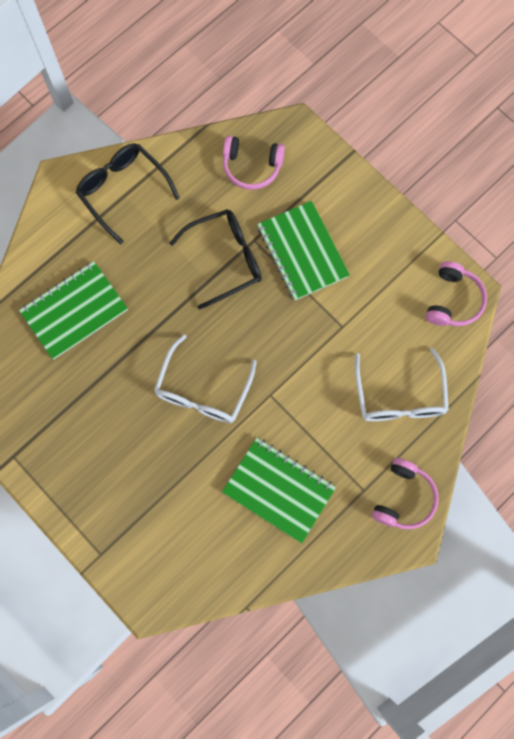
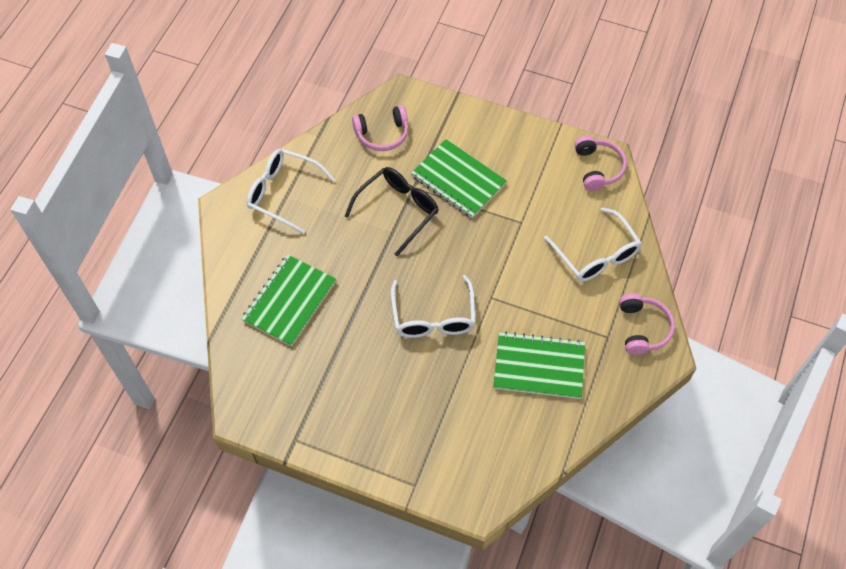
camera: 25 degrees left, 15 degrees down
(123, 190) = (283, 193): black glasses -> white glasses

